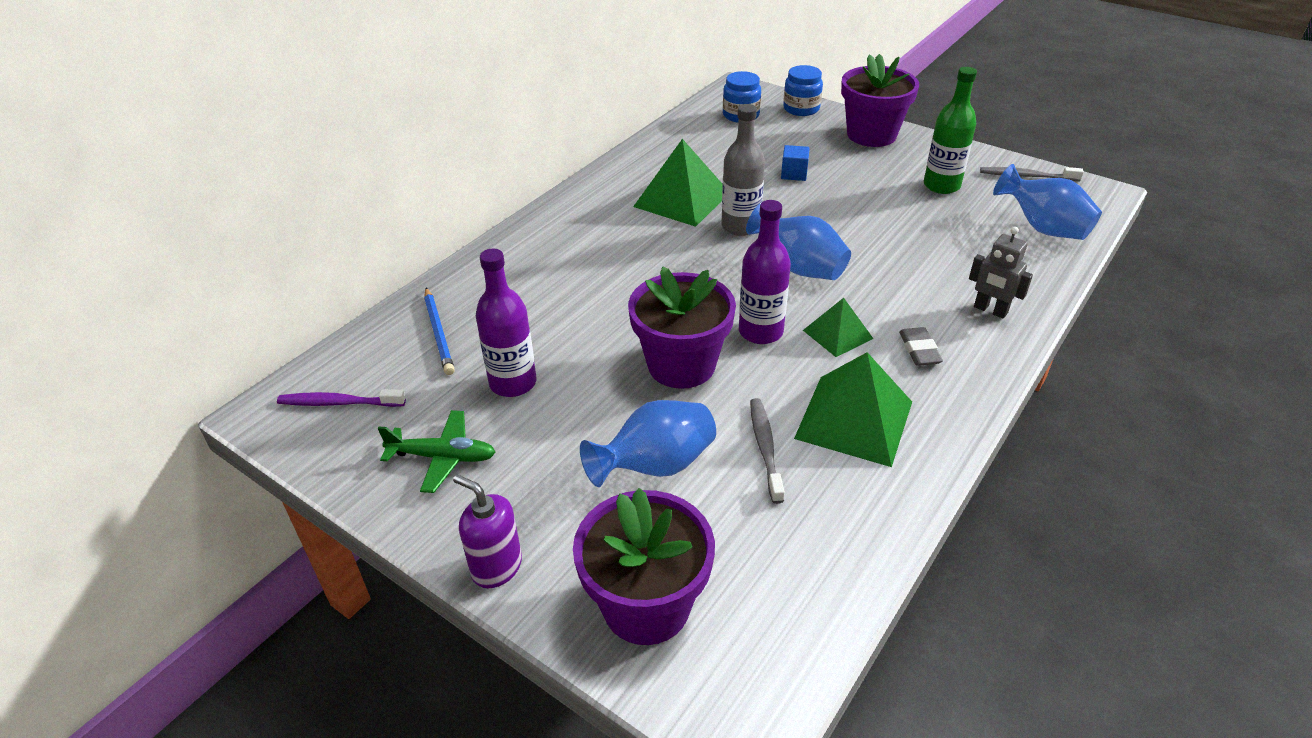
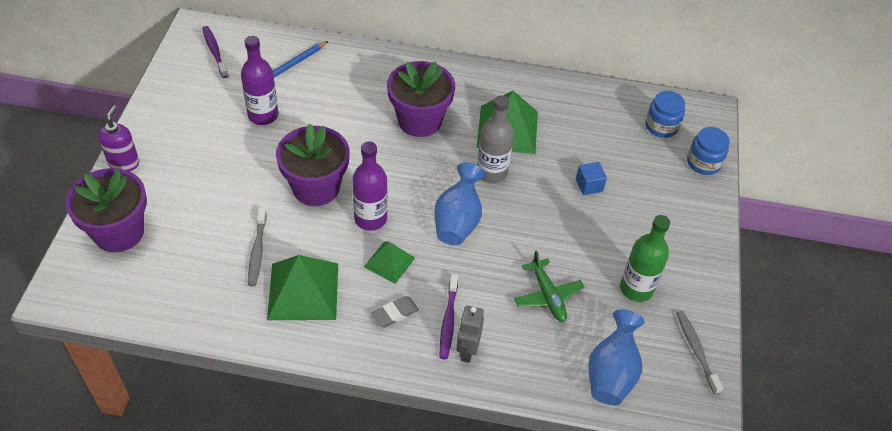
camera: 60 degrees right, 10 degrees up
(443, 457) = (191, 111): green plane -> green plane (547, 296)
(655, 466) = (221, 203): blue vase -> none
(765, 448) = (257, 251): grey toothbrush -> grey toothbrush turned 120 degrees clockwise
(871, 135) = (692, 222): purple flower pot -> purple flower pot (419, 121)
(944, 312) = (448, 321): none -> purple toothbrush

